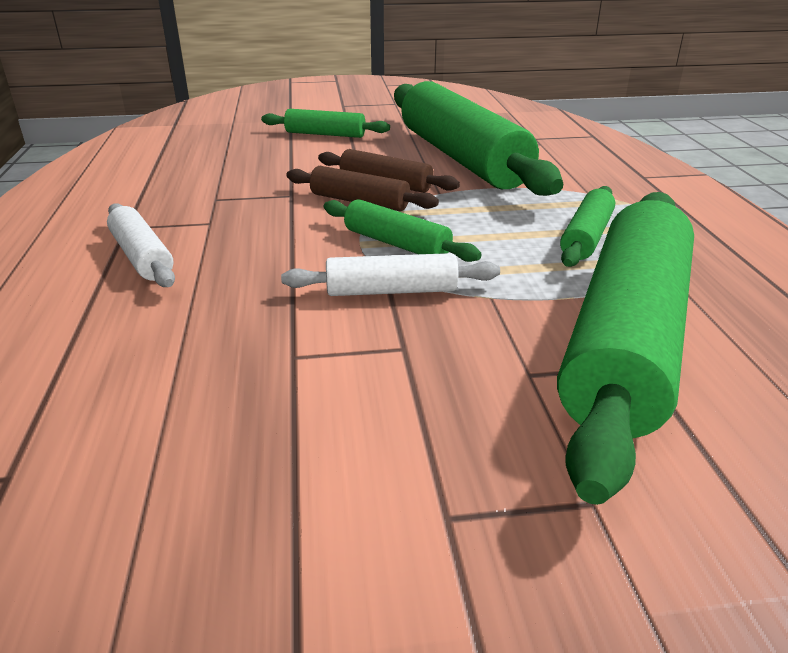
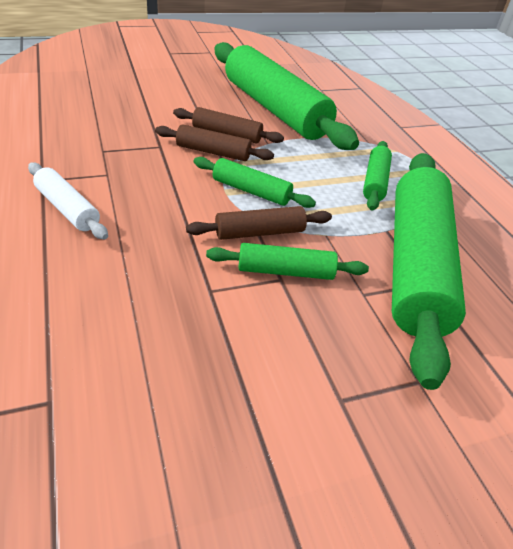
camera: 15 degrees left, 10 degrees up
(325, 134) = (166, 84): green rolling pin -> green rolling pin (285, 271)
(391, 291) = (259, 232): white rolling pin -> brown rolling pin

